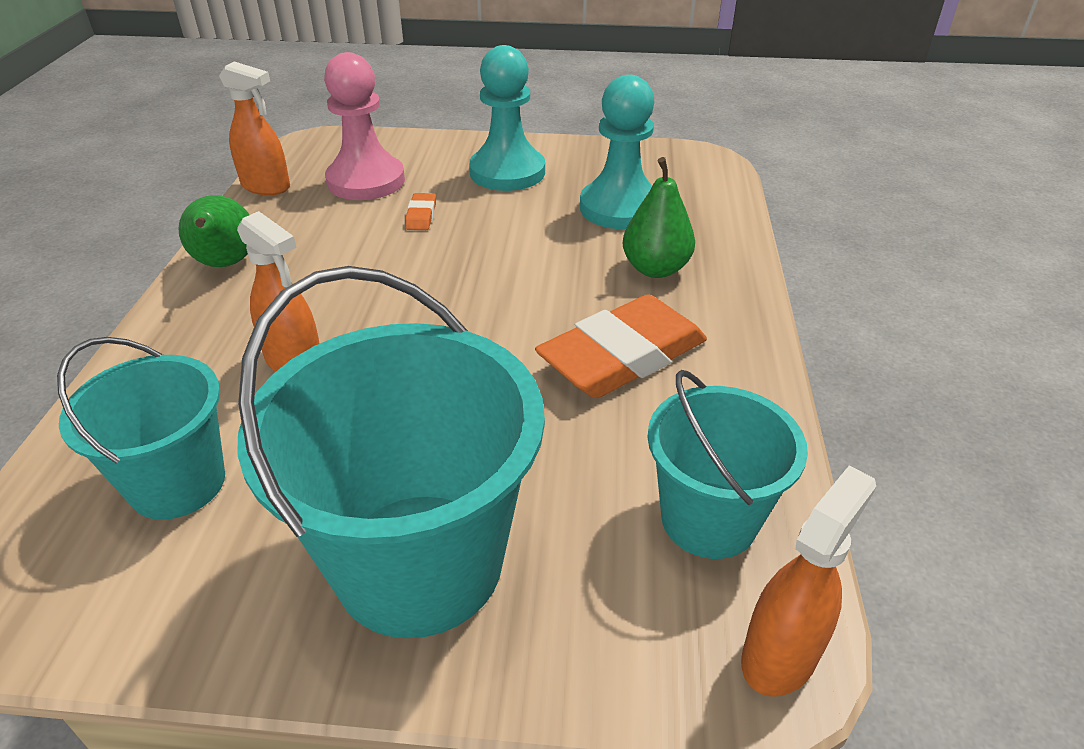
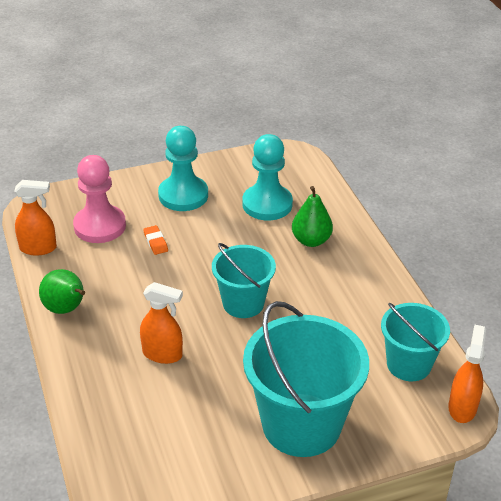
camera: 25 degrees left, 0 degrees up
(178, 483) = (161, 432): turquoise bucket -> turquoise bucket (243, 303)
(622, 356) = (326, 298): orange eraser -> none

